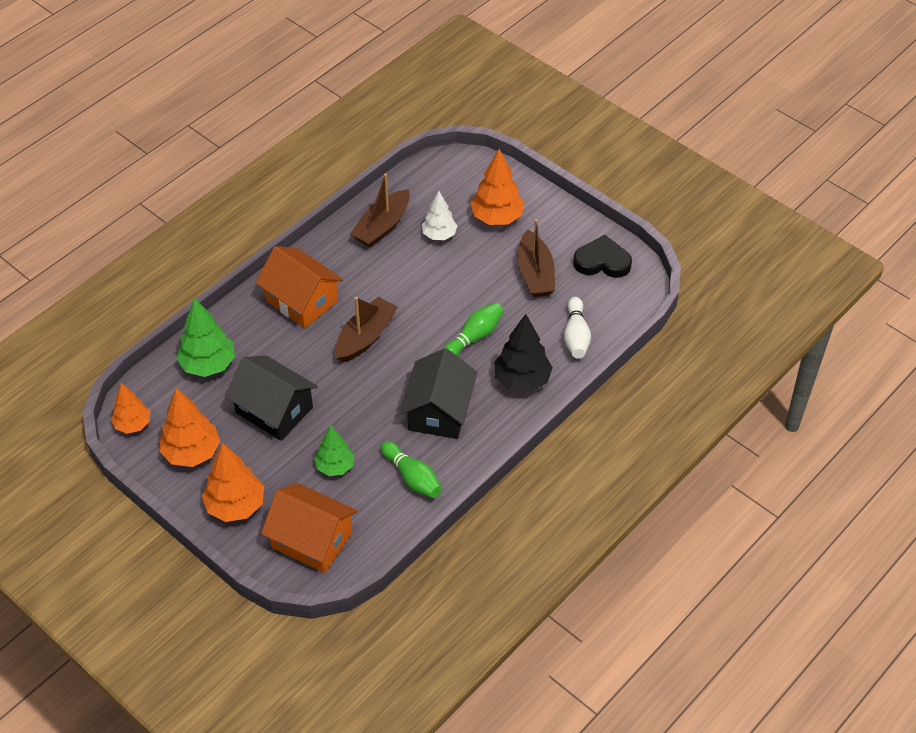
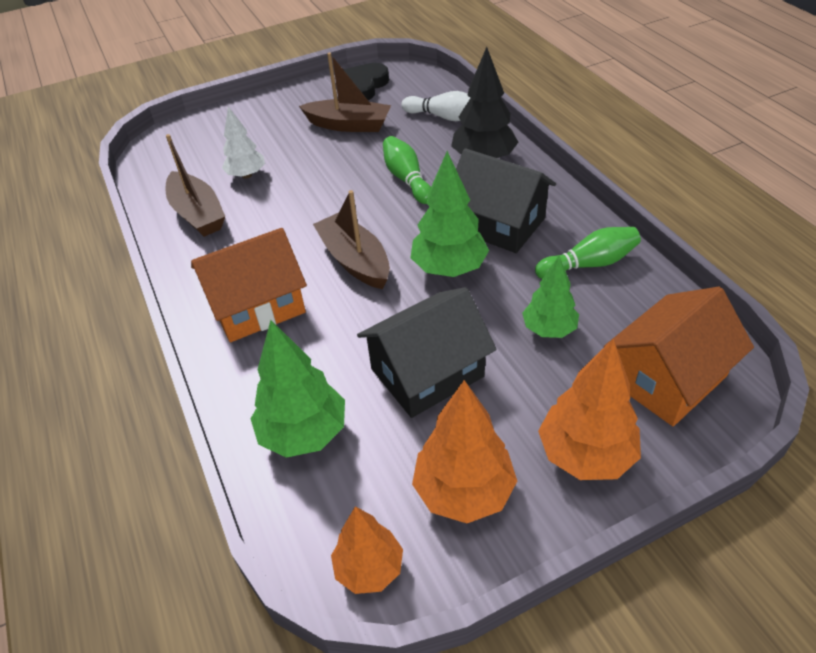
camera: 65 degrees left, 5 degrees down
(377, 394) = (449, 268): none -> green tree
(497, 217) = (256, 134): orange tree -> none

